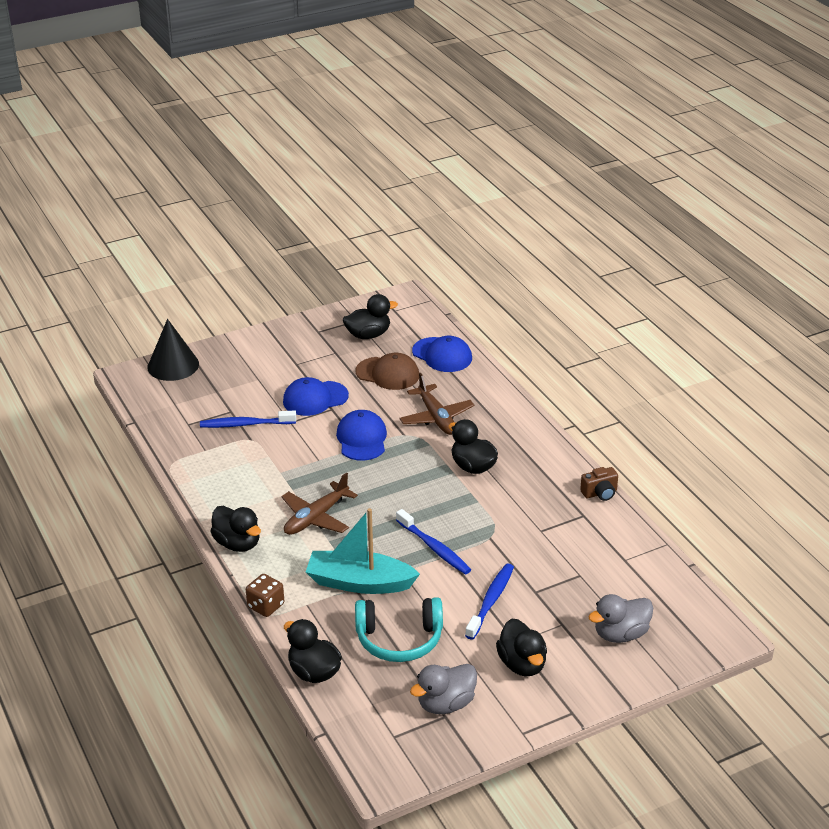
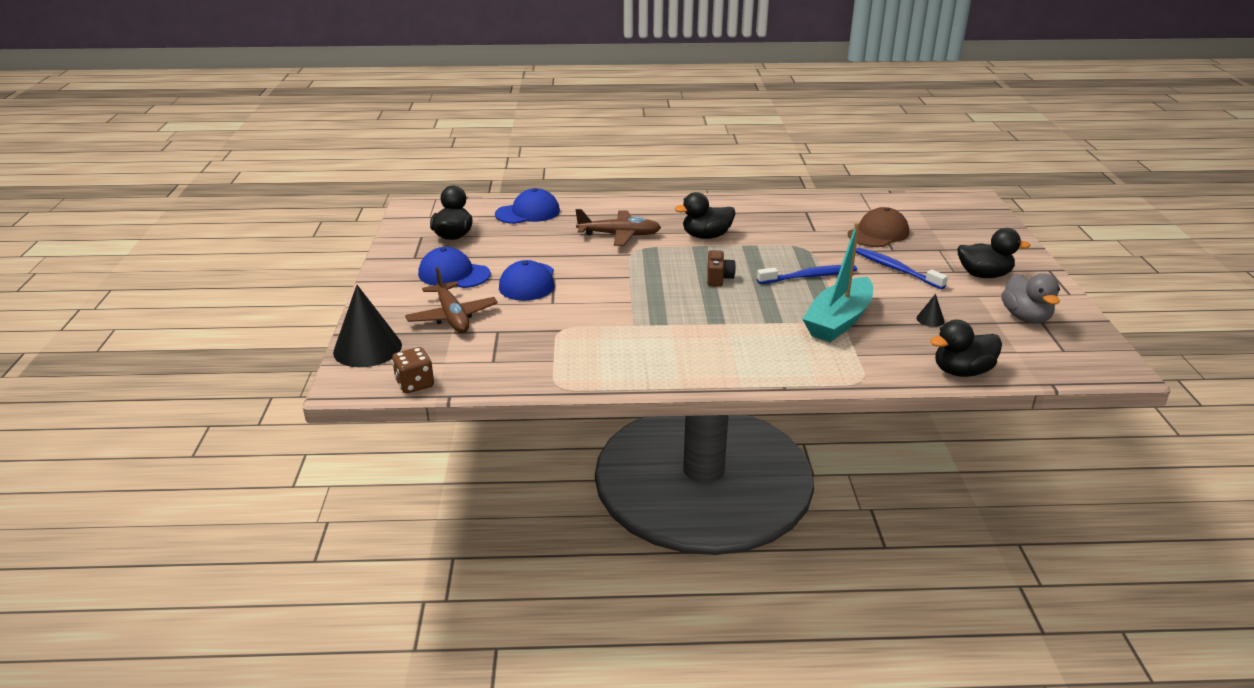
camera: 65 degrees left, 5 degrees down
(237, 543) = (735, 373): black duck -> none
(245, 424) = (531, 327): blue toothbrush -> none
(266, 606) = (848, 377): brown dice -> brown dice (415, 384)
(316, 518) = (723, 321): brown plane -> brown plane (452, 316)
(362, 439) = (618, 274): blue cap -> blue cap (454, 274)
(387, 373) = (527, 241): brown cap -> brown cap (878, 233)
(399, 639) = (930, 319): turquoise headphones -> black cone
(600, 493) = (782, 199): brown camera -> brown camera (718, 278)
(620, 634) = (960, 232): grey duck -> none

